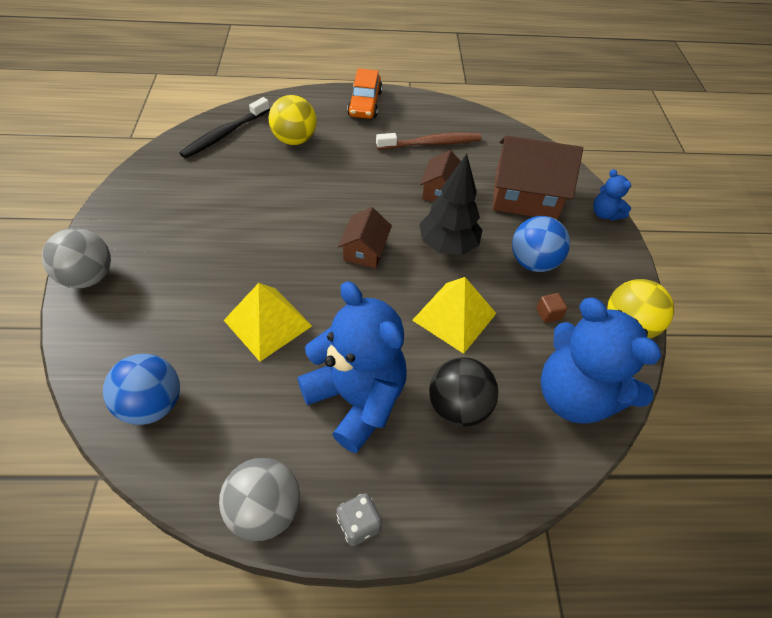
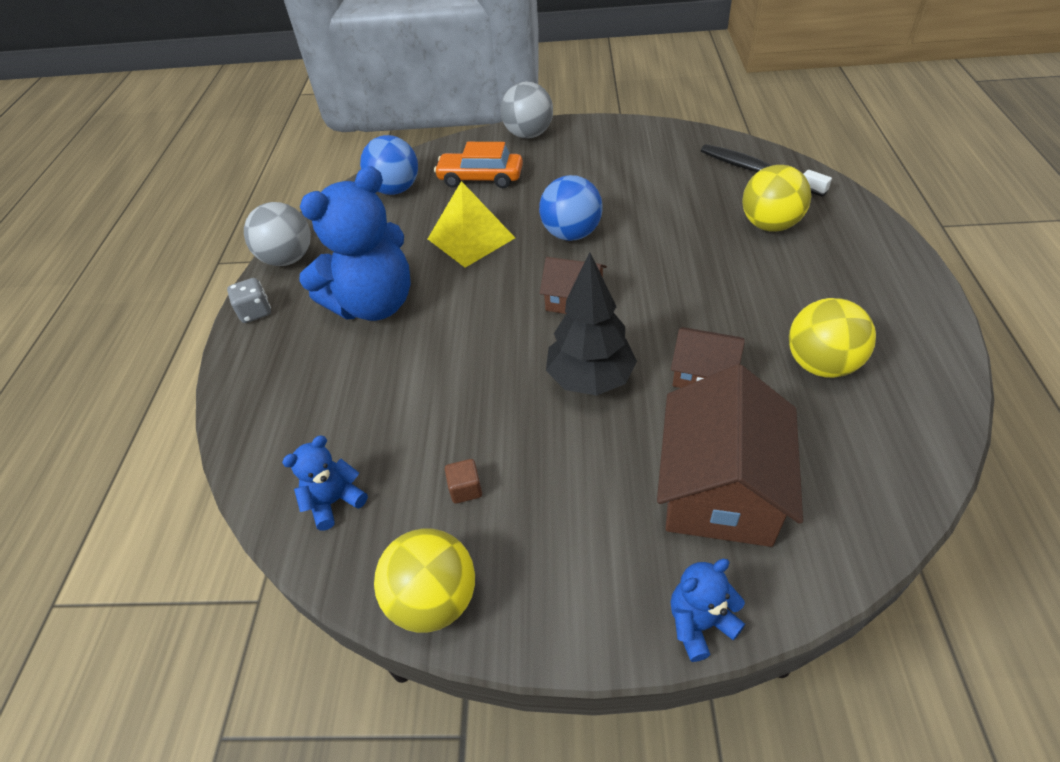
camera: 100 degrees right, 5 degrees down
(364, 104) = (892, 284): orange car -> orange car (480, 178)
(431, 143) = (821, 364): brown toothbrush -> yellow ball
(454, 316) = (468, 383): yellow pyramid -> none
(458, 406) = (347, 382): black ball -> none
(533, 262) = (564, 481): blue ball -> blue ball (571, 234)
(574, 395) = (334, 501): blue teddy bear -> blue teddy bear, size x0.46

